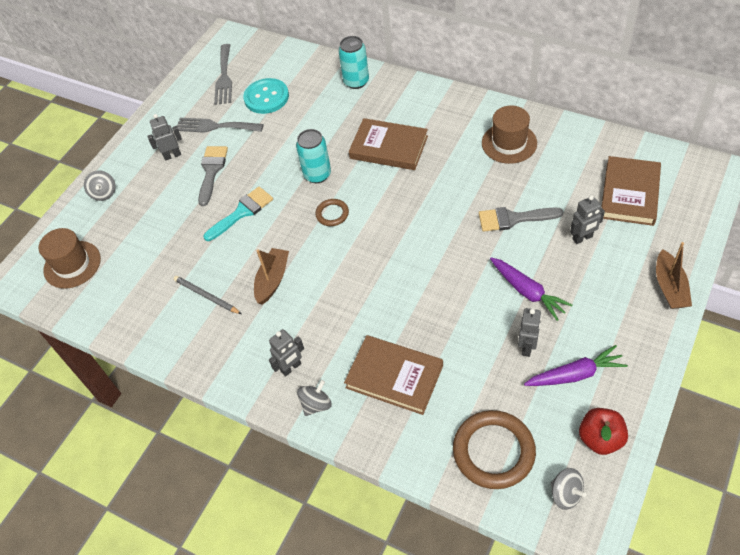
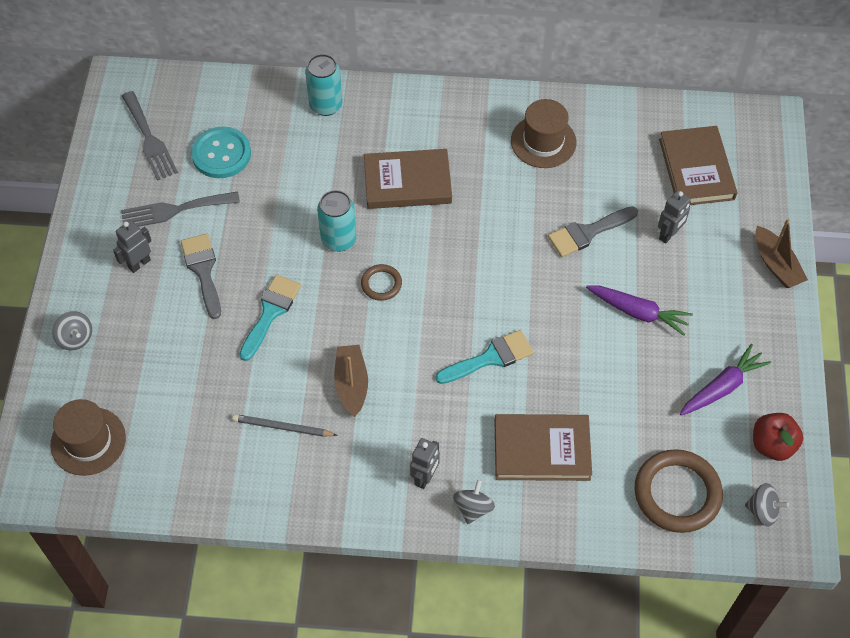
camera: 30 degrees left, 5 degrees up
(388, 292) = (490, 358): none -> turquoise brush
(527, 347) = (663, 373): grey robot -> none

